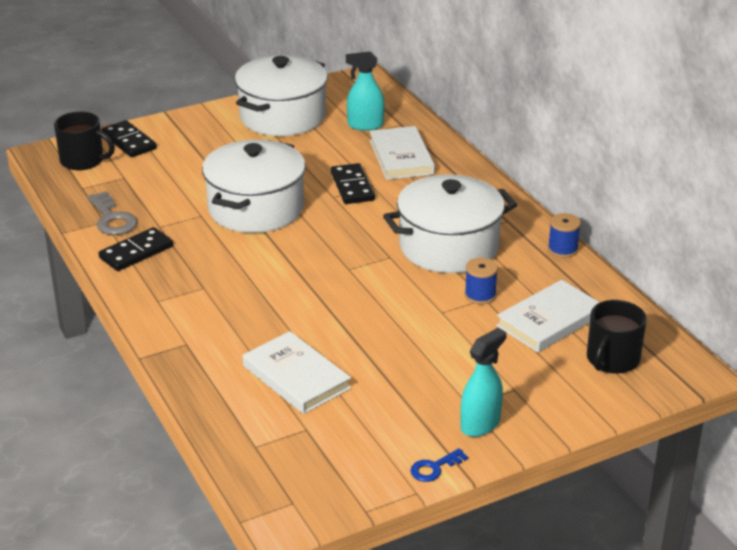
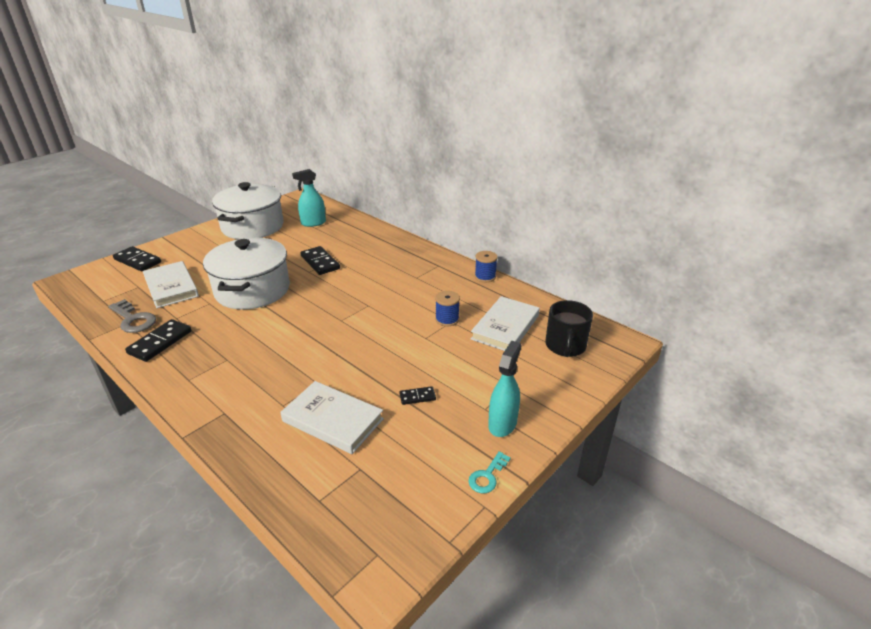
camera: 20 degrees left, 0 degrees up
(83, 160) = (101, 280): black mug -> none
(399, 375) = (417, 397): none -> black domino
(401, 157) = (346, 238): white book -> white book (171, 287)
(434, 468) = (487, 476): blue key -> turquoise key
(449, 246) = (407, 290): white pot -> none

